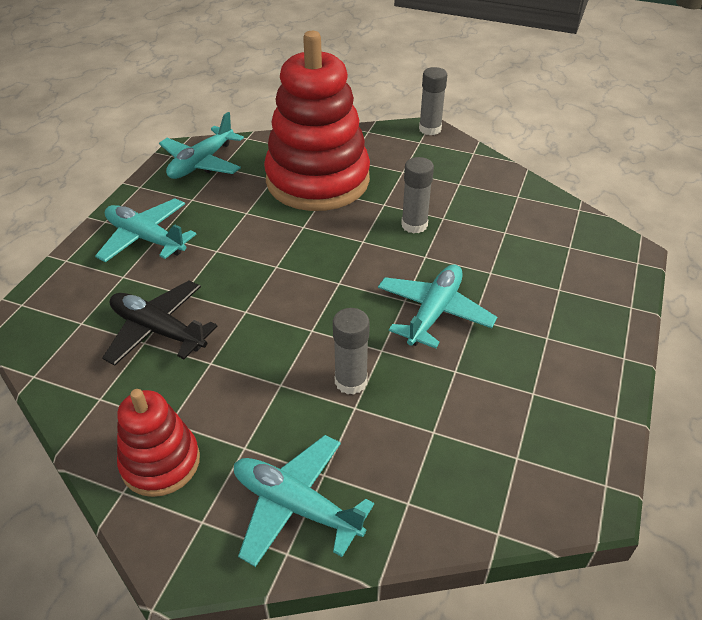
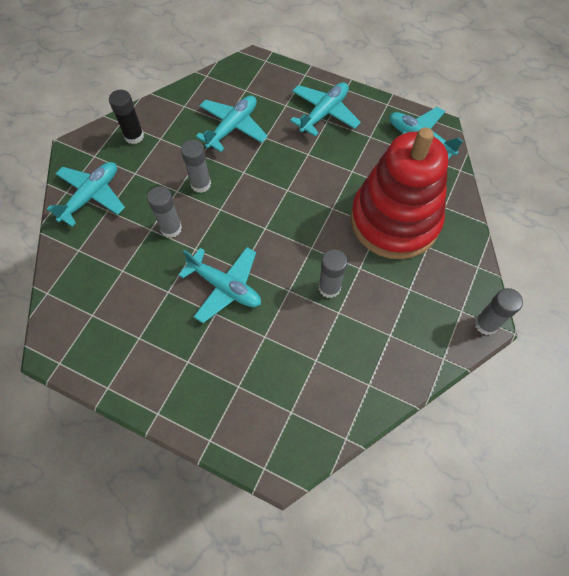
camera: 95 degrees right, 20 degrees up
(158, 330) = (232, 127): black plane -> turquoise plane
(160, 462) = (134, 136): red stacking toy -> black glue stick
(268, 356) = (200, 184): none -> grey glue stick

